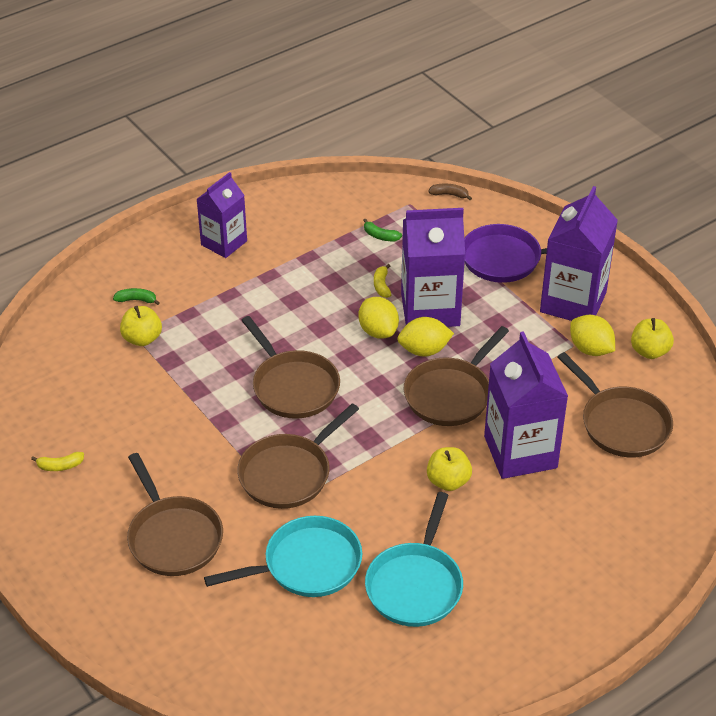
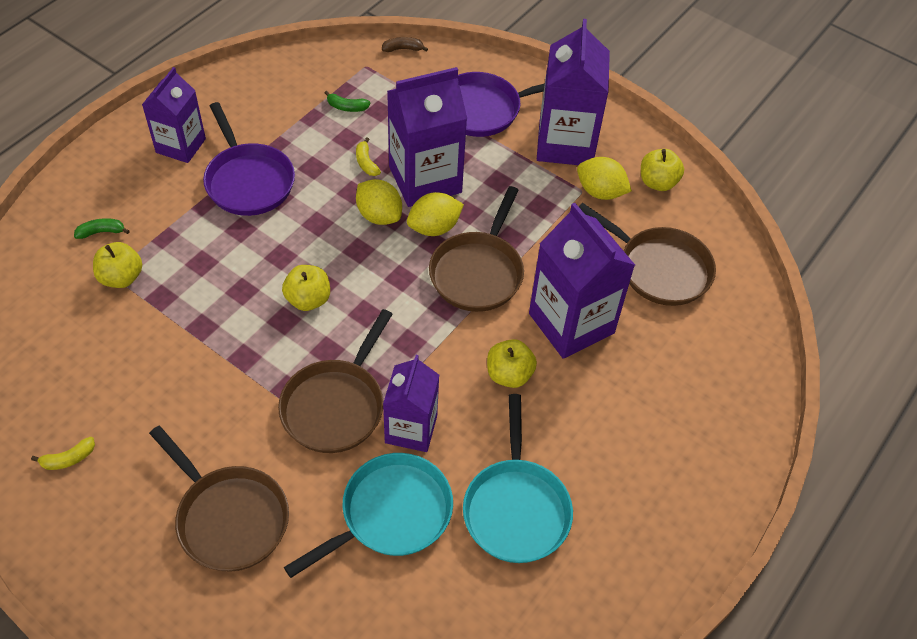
camera: 20 degrees left, 10 degrees up
(273, 282) = (248, 181): none -> purple pan
(293, 386) = (308, 299): brown pan -> yellow apple
(346, 505) = (411, 429): none -> purple carton

